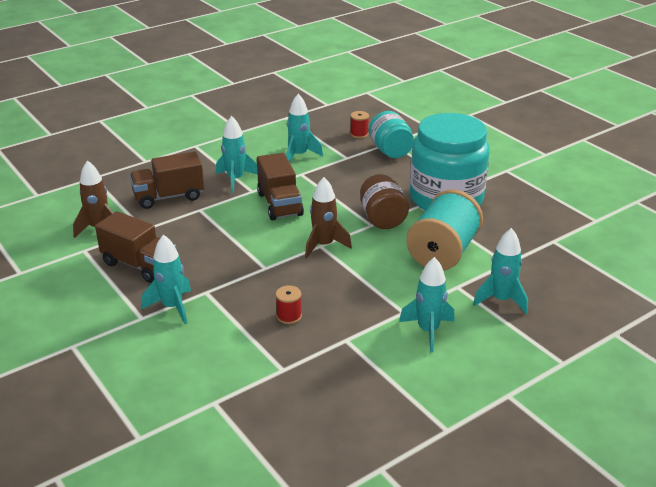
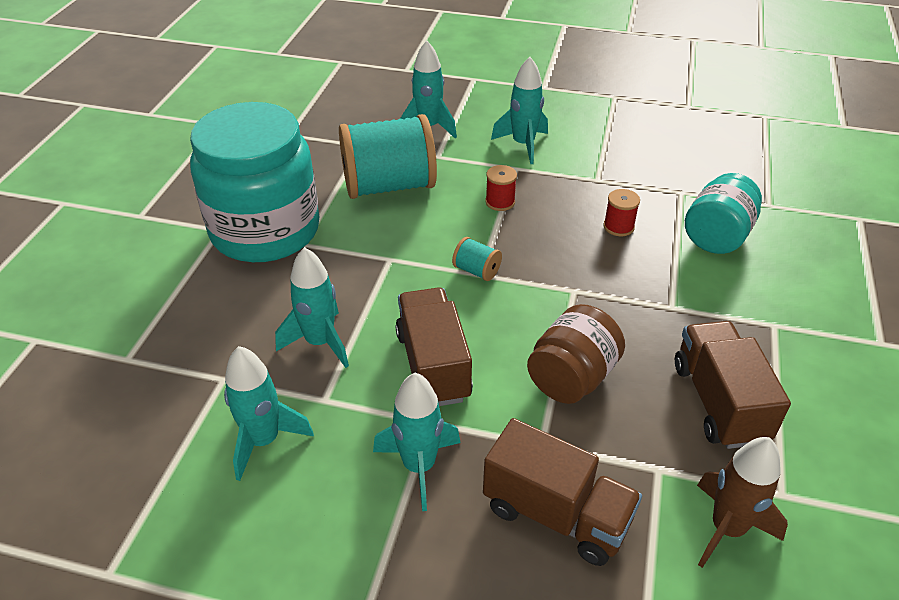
camera: 130 degrees left, 10 degrees up
(172, 307) = (728, 313): turquoise rocket -> turquoise rocket (320, 342)
(280, 204) = (433, 365): brown truck -> brown truck turned 45 degrees counterclockwise
(324, 245) = (476, 271): brown rocket -> turquoise spool
(359, 134) = (119, 412): red spool -> red spool (500, 202)
(382, 218) = (367, 256): brown jar -> brown jar (572, 377)
(390, 151) = (160, 342): turquoise jar -> turquoise jar (717, 236)

